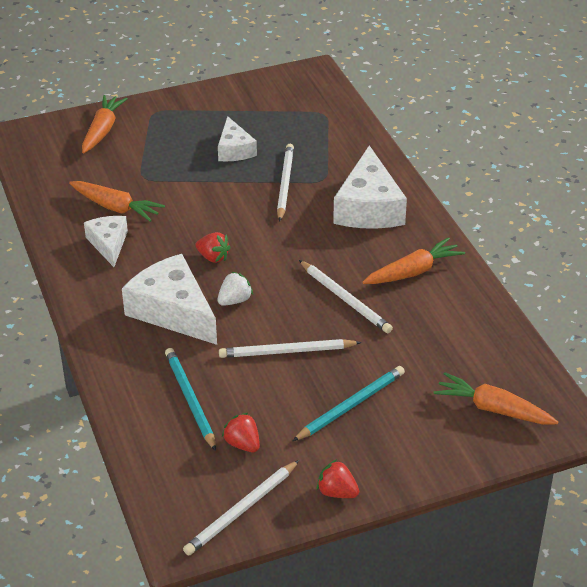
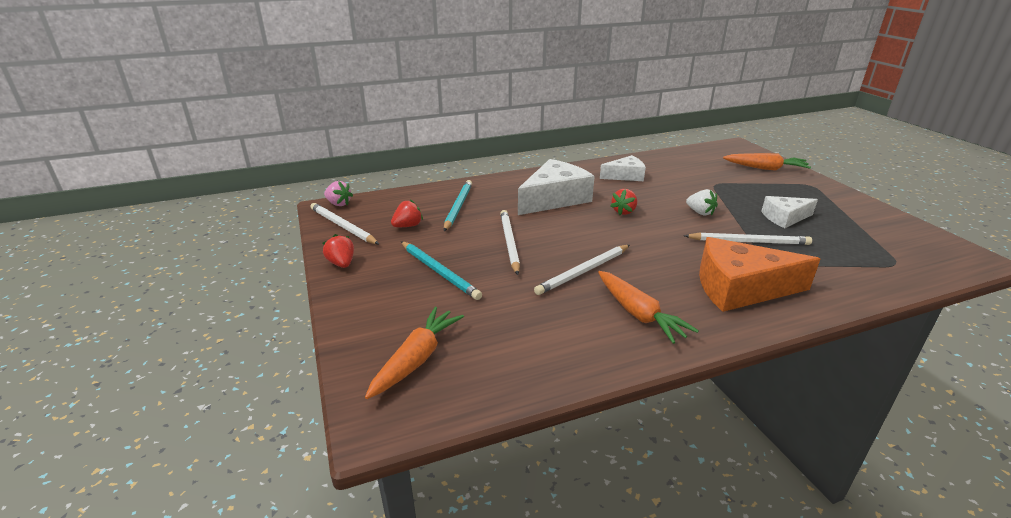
camera: 90 degrees right, 10 degrees down
(116, 207) = (670, 176): orange carrot -> none
(170, 529) = (339, 204): none -> pink strawberry
(190, 400) = (458, 207): turquoise pencil -> turquoise pencil turned 60 degrees counterclockwise
(234, 300) = (571, 221): white strawberry -> white strawberry (700, 212)
(337, 492) = (341, 263): red strawberry -> red strawberry turned 60 degrees counterclockwise
(369, 207) = (740, 288): white cheese -> orange cheese

